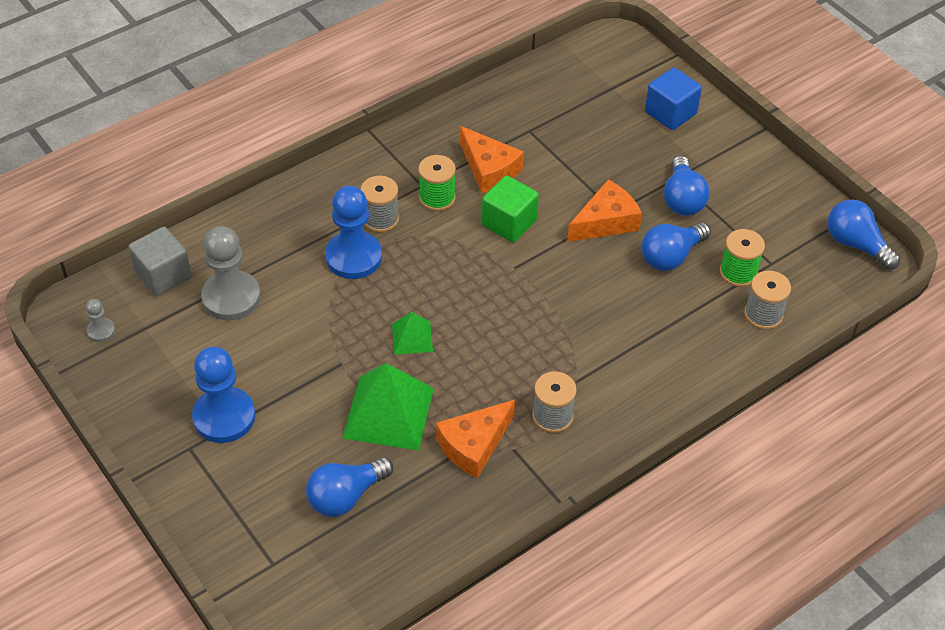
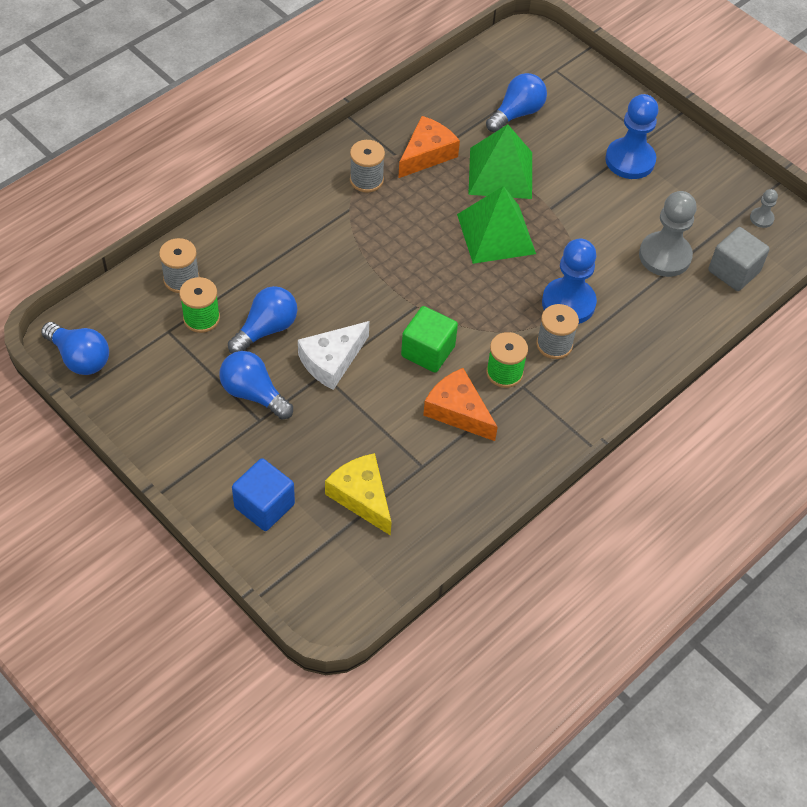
camera: 170 degrees right, 5 degrees up
(412, 337) = (496, 233): green pyramid -> green pyramid, size x1.91
(585, 112) = (361, 497): none -> yellow cheese
(606, 222) = (331, 361): orange cheese -> white cheese
(682, 199) = (253, 394): blue light bulb -> blue light bulb turned 45 degrees counterclockwise

